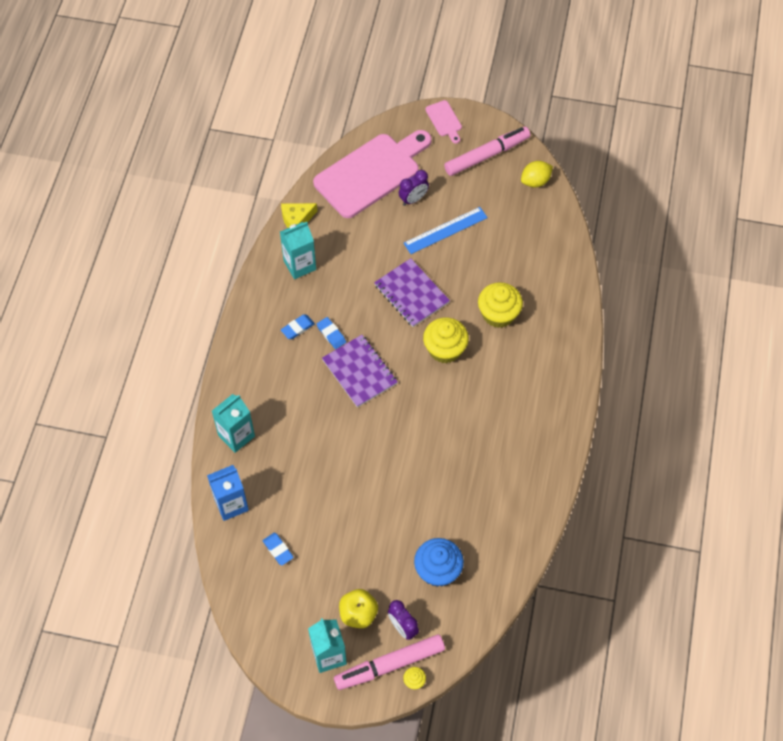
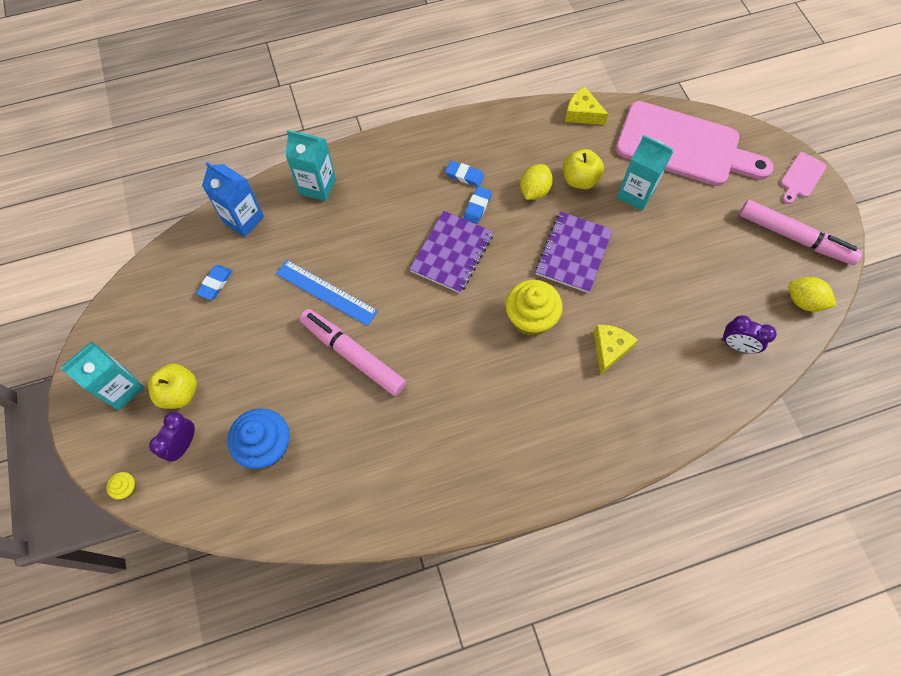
camera: 60 degrees right, 5 degrees up
(300, 265) = (534, 141): turquoise carton -> turquoise carton (635, 194)
(343, 289) = (534, 191): none -> yellow lemon
(354, 255) = (579, 180): none -> yellow apple
(390, 665) = (135, 454): pink marker -> pink marker (353, 355)
(413, 199) = (684, 198): purple clock -> purple clock (737, 345)
(445, 230) = (671, 246): blue ruler -> blue ruler (326, 292)
(498, 314) = (609, 349): yellow cupcake -> yellow cheese

